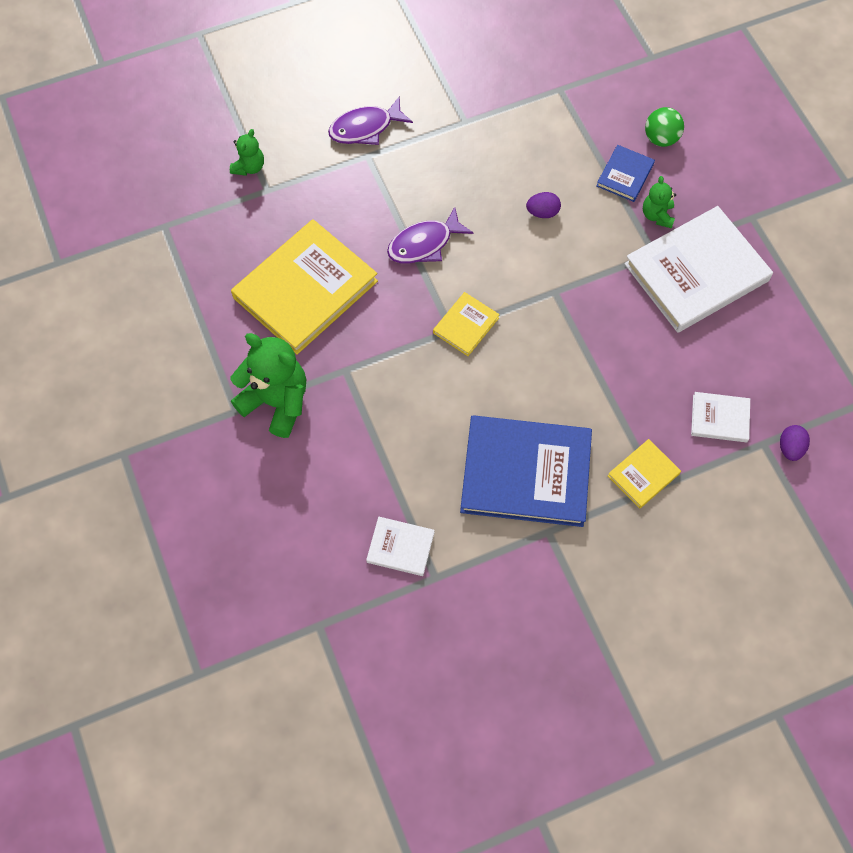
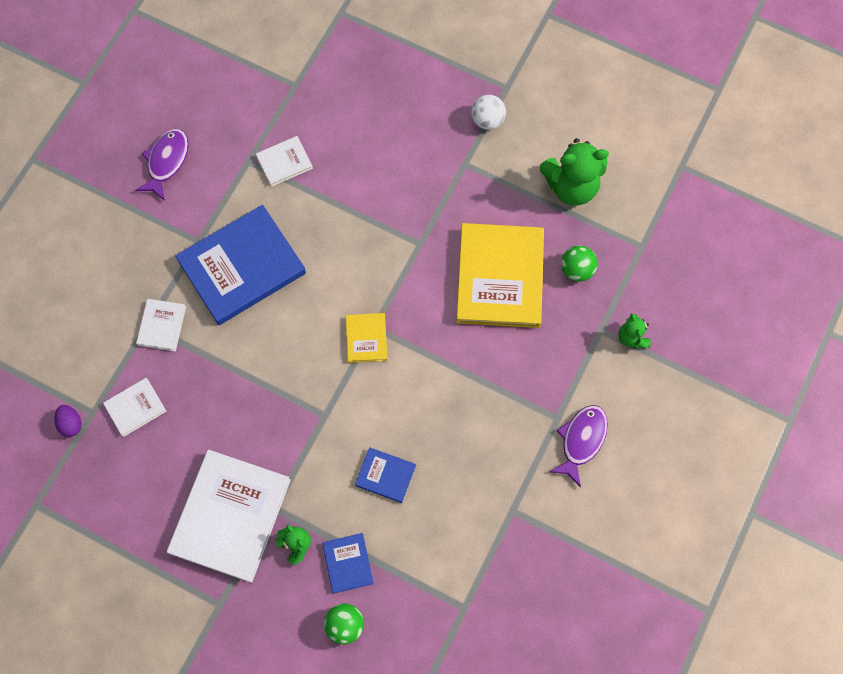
camera: 140 degrees right, 5 degrees up
(173, 435) = (487, 120): none -> white ball
(236, 247) = (576, 270): none -> green ball
(276, 402) = (444, 189): green teddy bear -> green teddy bear (571, 186)
(424, 244) = (450, 378): purple fish -> purple fish (166, 162)
(542, 212) = (385, 475): purple egg -> blue book
(643, 475) = (162, 326): yellow book -> white book

